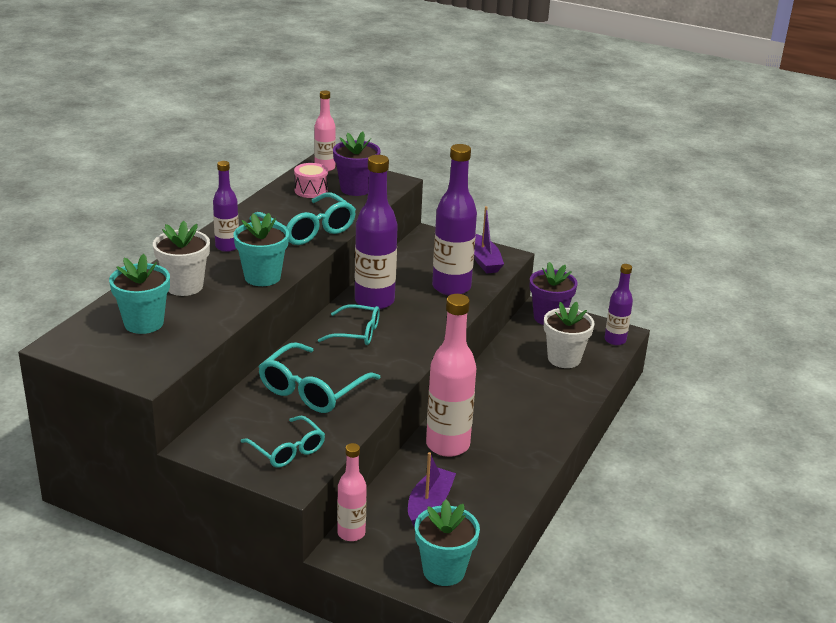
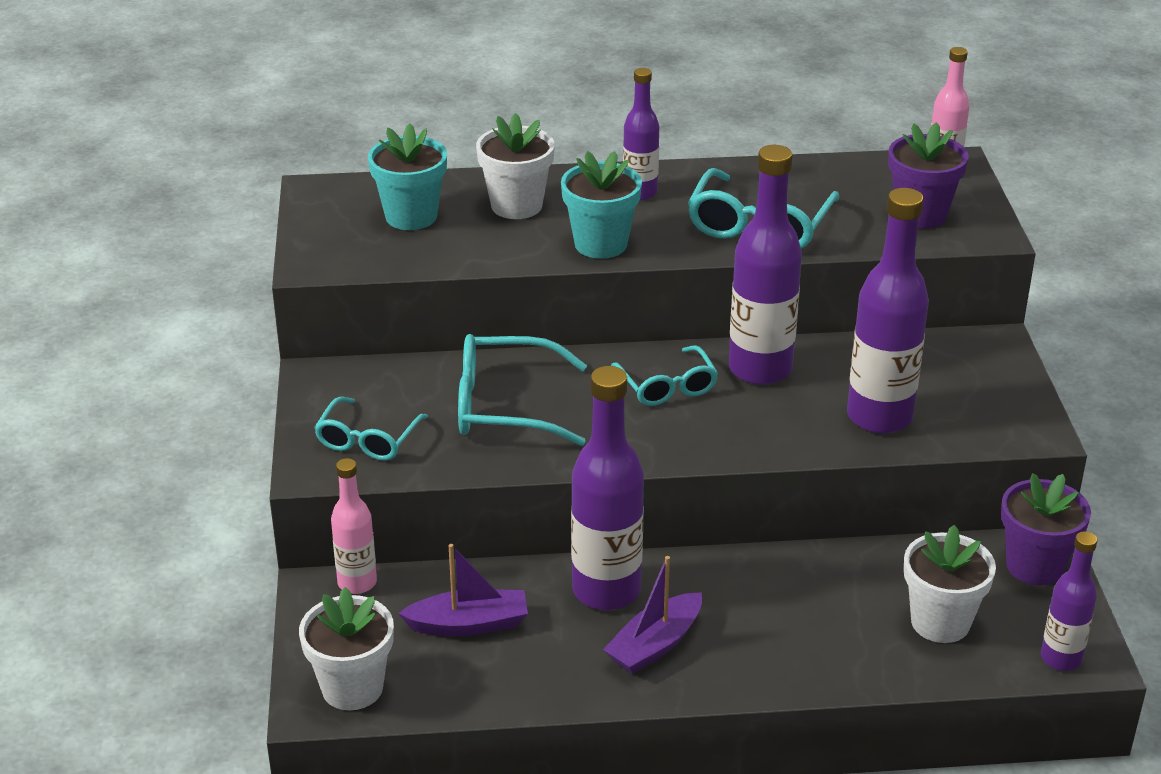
camera: 60 degrees right, 5 degrees up
(311, 190) = (865, 186): pink drum -> none
(444, 570) = (352, 688): turquoise flower pot -> white flower pot
(447, 445) = (606, 591): pink bottle -> purple bottle
(484, 261) = (993, 417): purple boat -> purple boat (655, 645)

